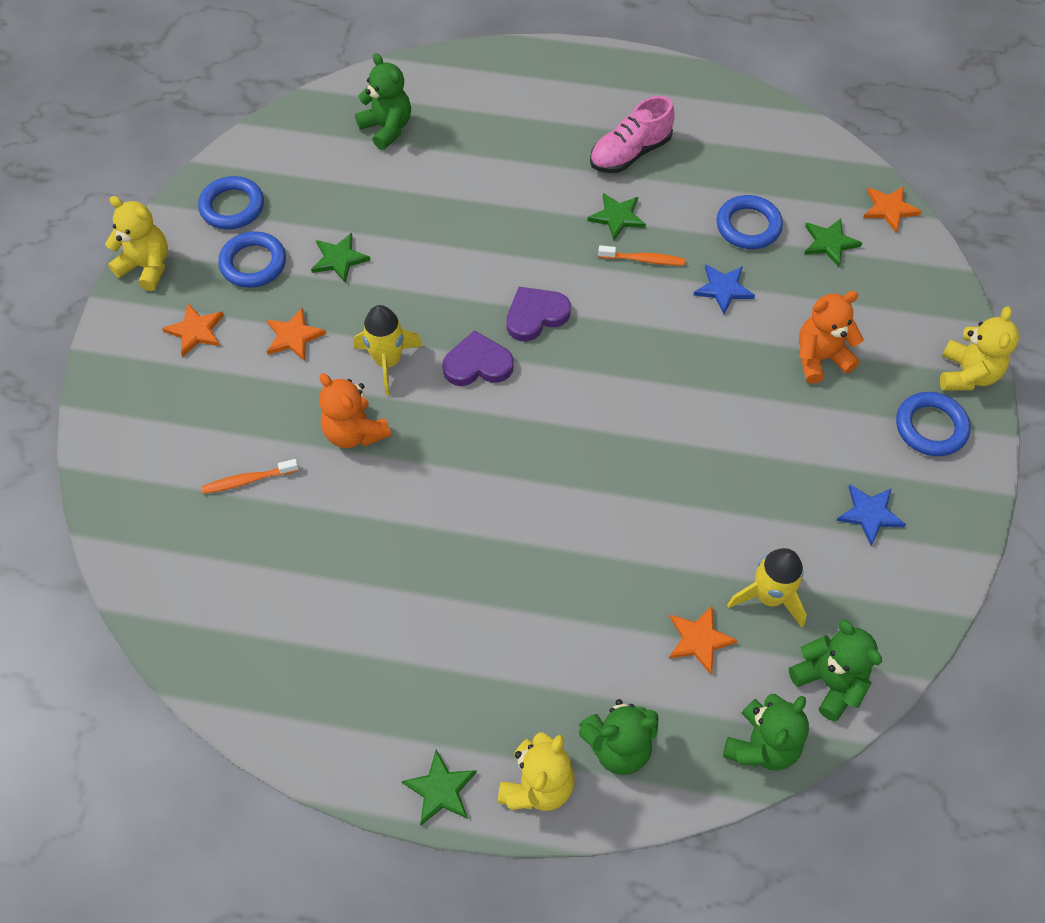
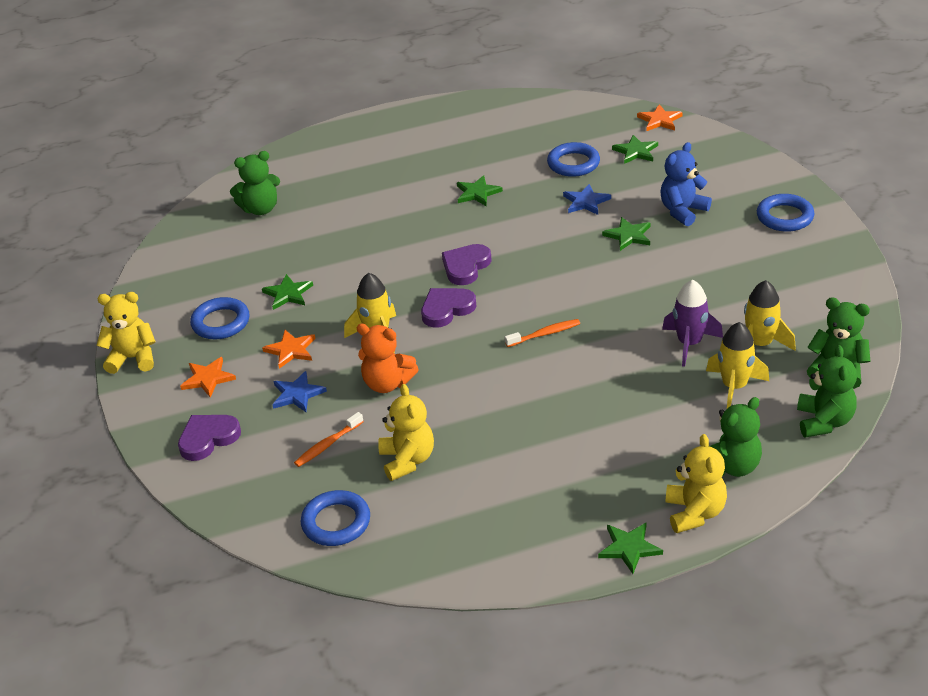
camera: 25 degrees left, 20 degrees down
(148, 408) = (208, 438): none -> purple heart
(232, 207) = (174, 297): blue ring -> blue ring (336, 522)
(387, 128) = (260, 209): green teddy bear -> green teddy bear turned 135 degrees clockwise
(630, 153) = (456, 157): pink shoe -> none
(644, 260) = (517, 208): orange toothbrush -> orange toothbrush (545, 334)
(694, 552) = (689, 343): none -> purple rocket
(699, 640) = (734, 387): orange star -> yellow rocket
(735, 362) = (628, 235): none -> green star
(820, 358) = (683, 211): orange teddy bear -> blue teddy bear
(869, 514) = (786, 275): blue star -> blue star (297, 394)
(967, 374) = (783, 182): yellow teddy bear -> yellow teddy bear (407, 460)

